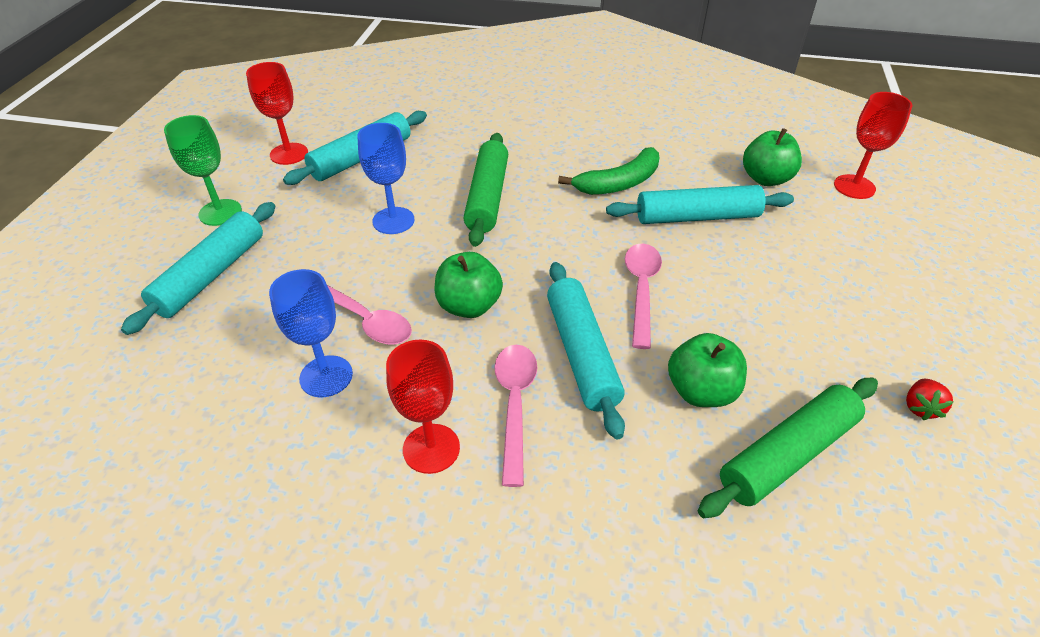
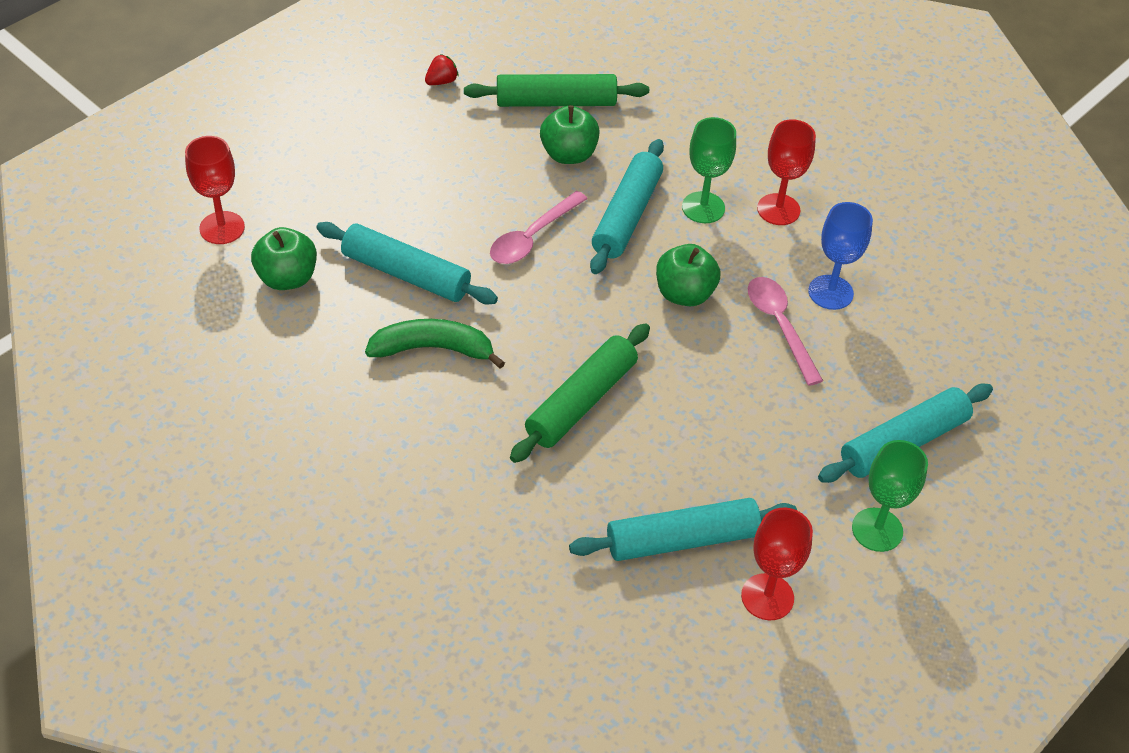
camera: 150 degrees left, 5 degrees up
(393, 220) = (697, 420): blue goblet -> none
(515, 404) = (703, 207): pink spoon -> green goblet

